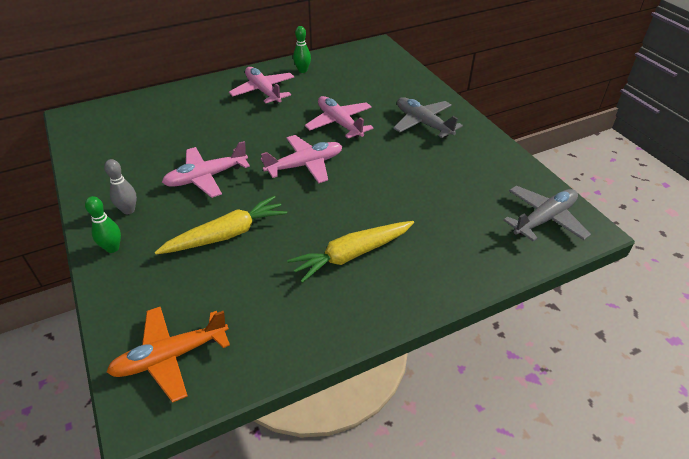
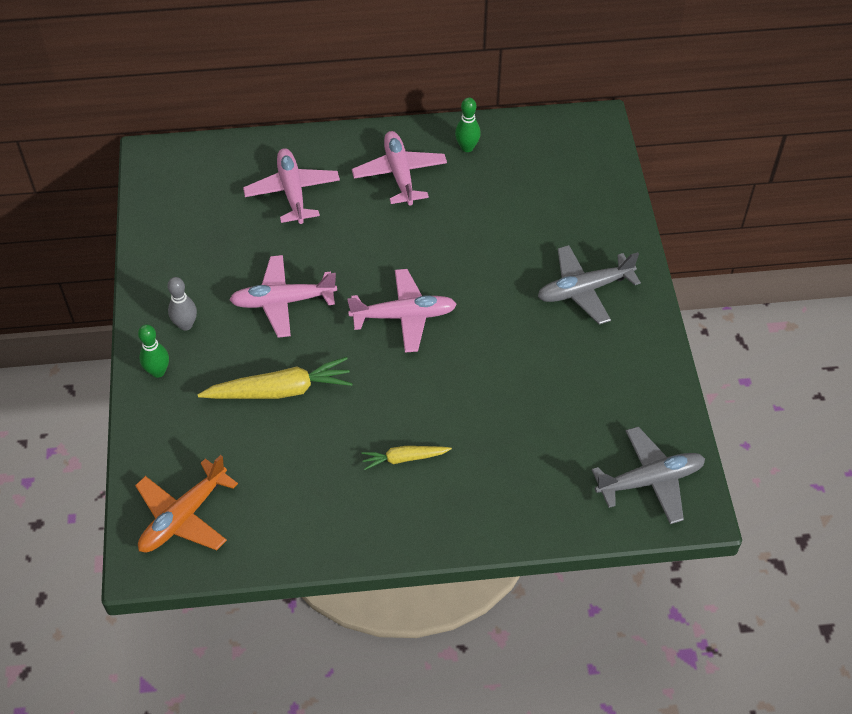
camera: 20 degrees right, 10 degrees up
(170, 357) = (183, 516): orange plane -> orange plane turned 45 degrees counterclockwise
(339, 123) = (475, 259): pink plane -> pink plane (292, 192)
(352, 255) = (404, 458): yellow carrot -> yellow carrot, size x0.57
(423, 123) = (584, 290): grey plane -> grey plane turned 90 degrees counterclockwise

